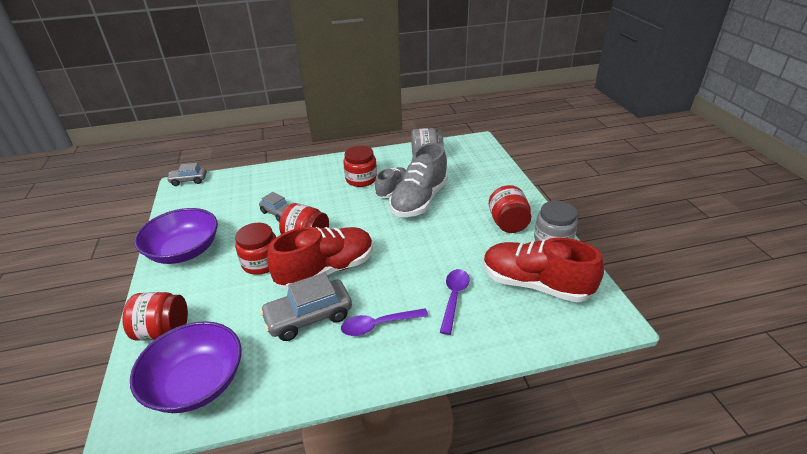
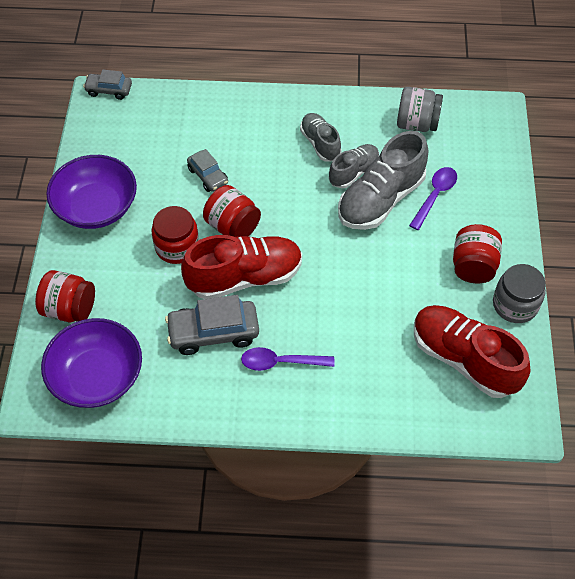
camera: 15 degrees right, 20 degrees up
(361, 179) = (320, 143): red jar -> grey shoe
(454, 298) = (369, 352): purple spoon -> purple spoon (435, 196)

